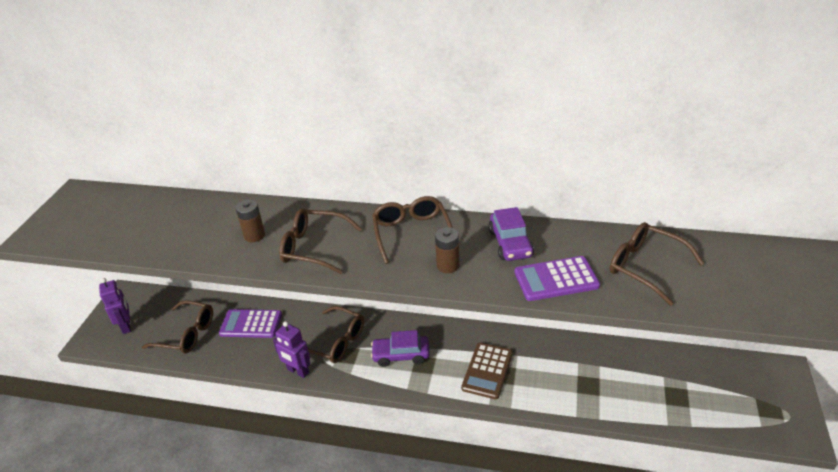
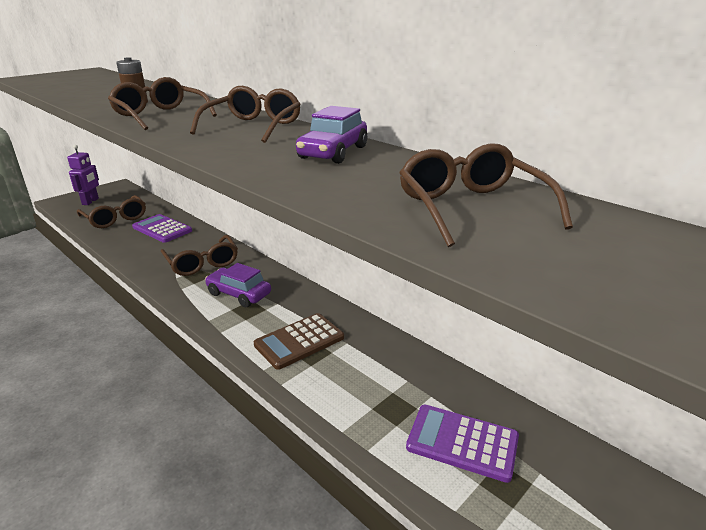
camera: 30 degrees right, 10 degrees down
(298, 371) = (147, 270): purple robot -> none
(448, 266) = (241, 148): brown battery -> none
(556, 279) = (333, 184): purple calculator -> purple calculator (462, 442)

